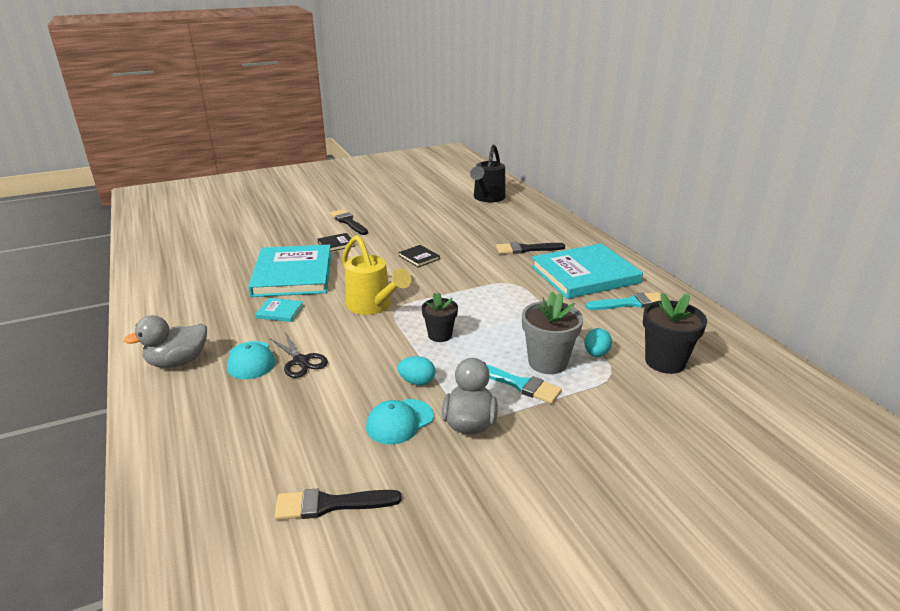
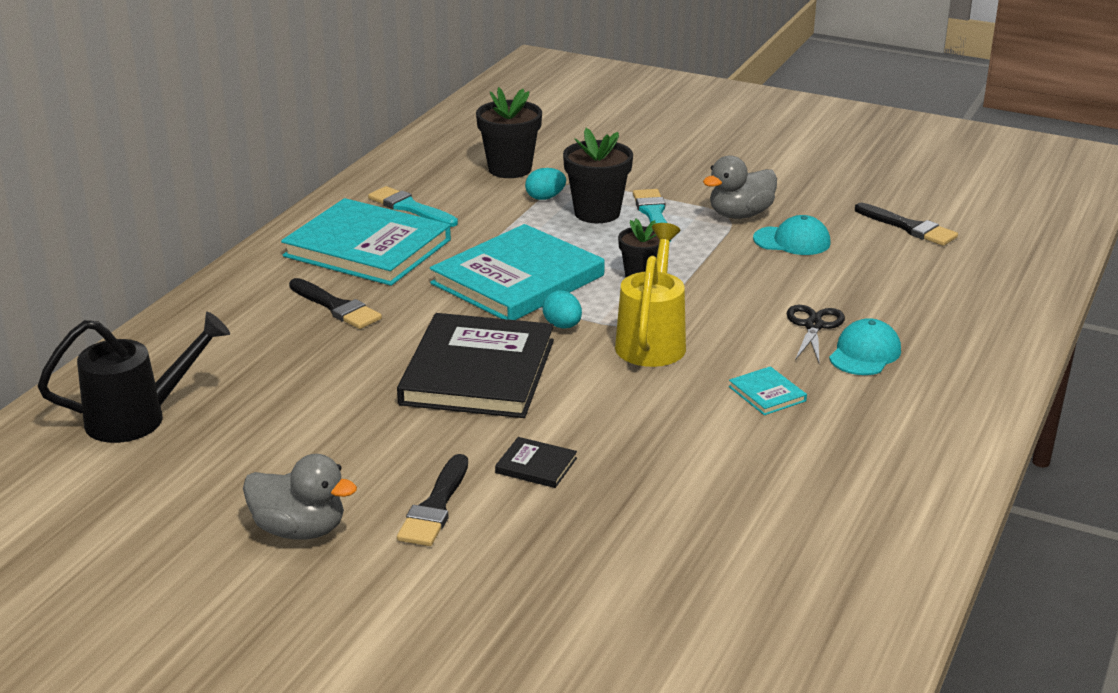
camera: 130 degrees left, 0 degrees up
(178, 362) = (947, 393): grey duck -> grey duck (299, 530)
(293, 274) = (678, 443): turquoise book -> turquoise book (518, 280)
(417, 382) = (732, 256): turquoise egg -> turquoise egg (562, 326)
(419, 257) = (478, 372): black book -> black book, size x2.48
(547, 362) = (597, 213): grey flower pot -> black flower pot

